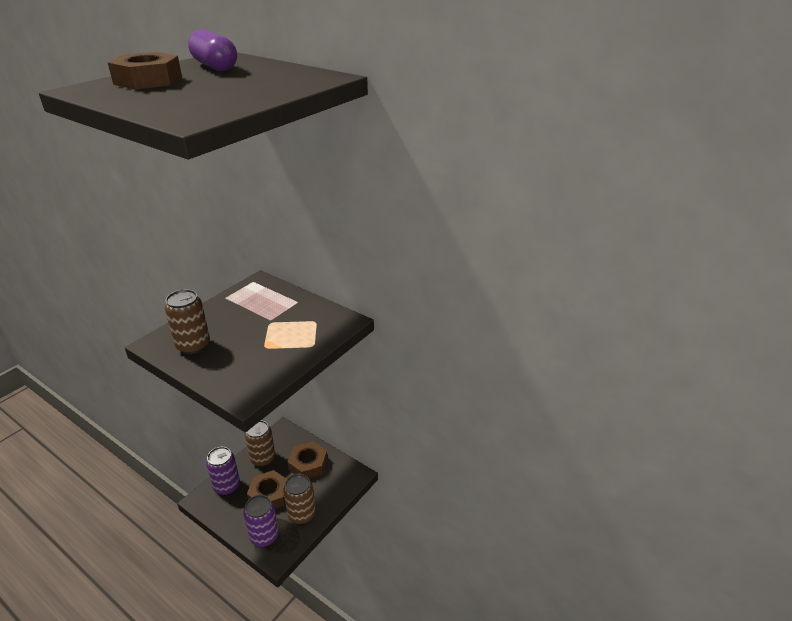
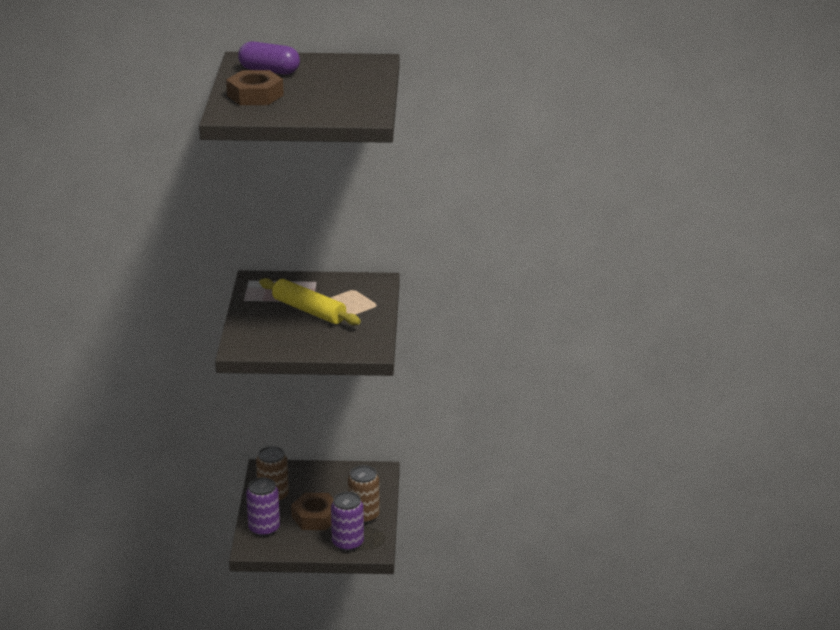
camera: 35 degrees left, 5 degrees down
(193, 345) = (276, 338): brown can -> none
(254, 328) = (309, 310): none -> yellow rolling pin
(308, 464) = (325, 482): brown nut -> none

